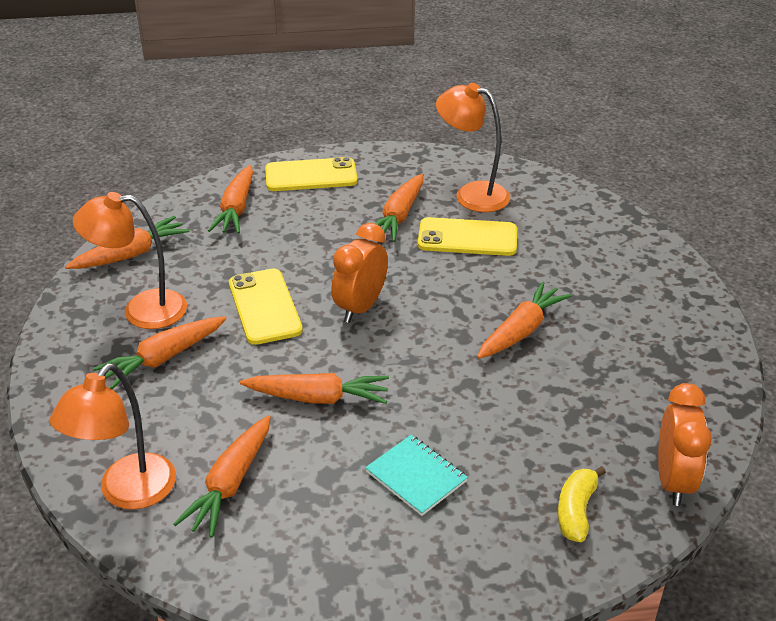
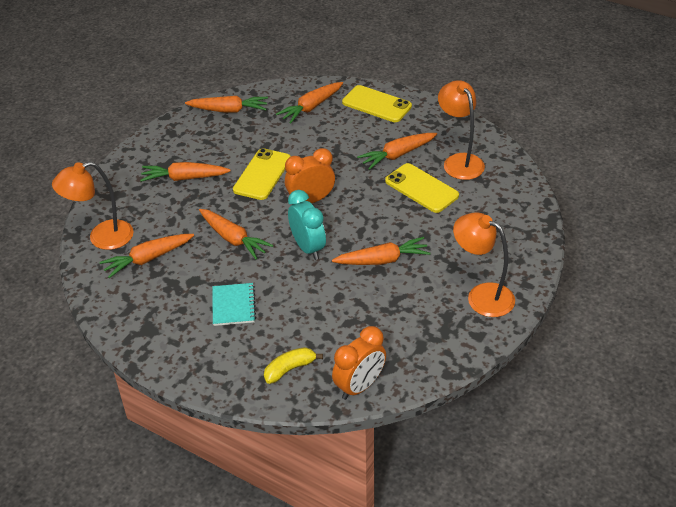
camera: 40 degrees right, 5 degrees up
(141, 310) = (201, 146): orange lamp -> orange lamp (482, 295)
(422, 361) = (308, 248): none -> turquoise clock

